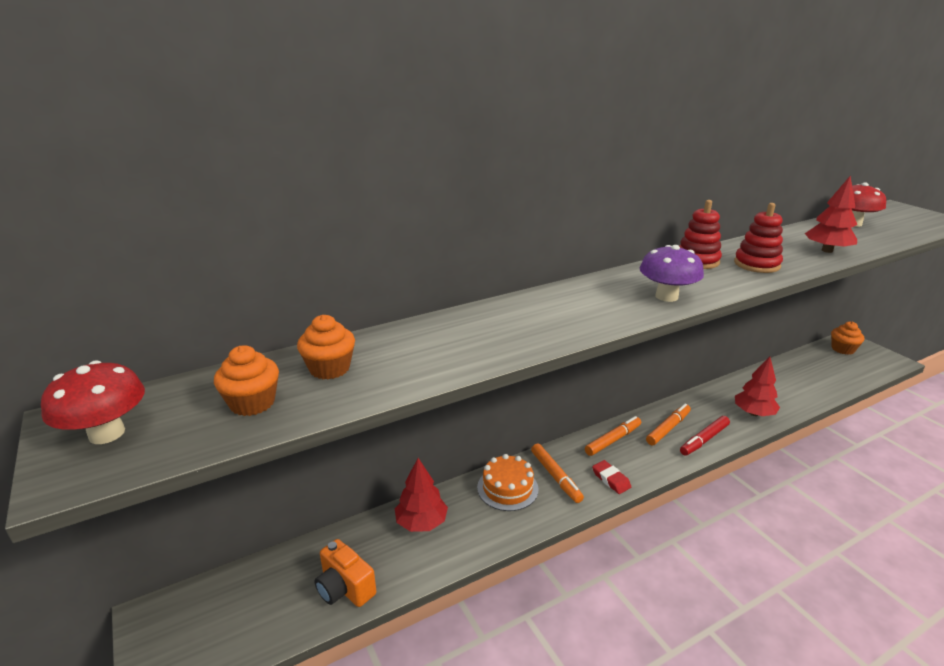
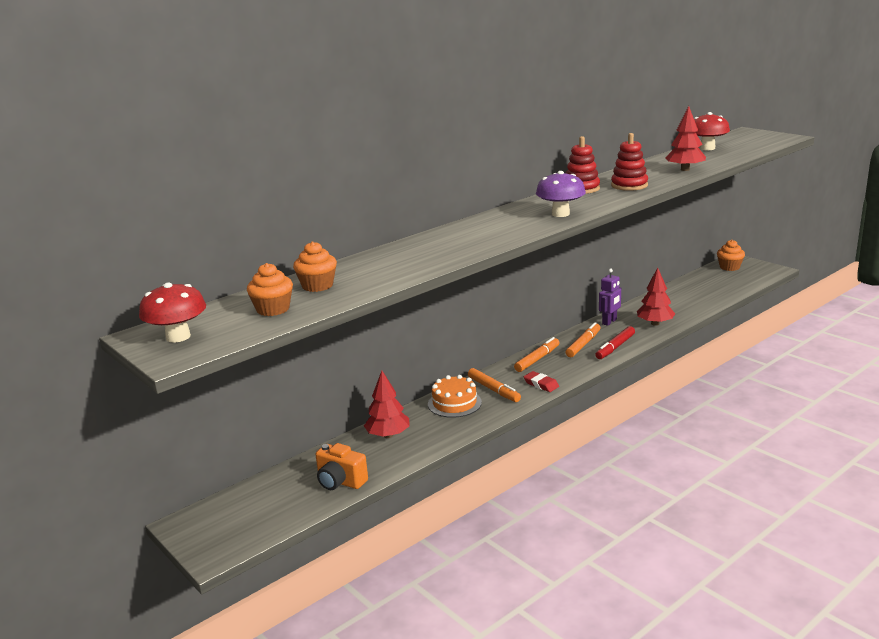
camera: 10 degrees left, 5 degrees down
(701, 401) = (609, 322): none -> purple robot

